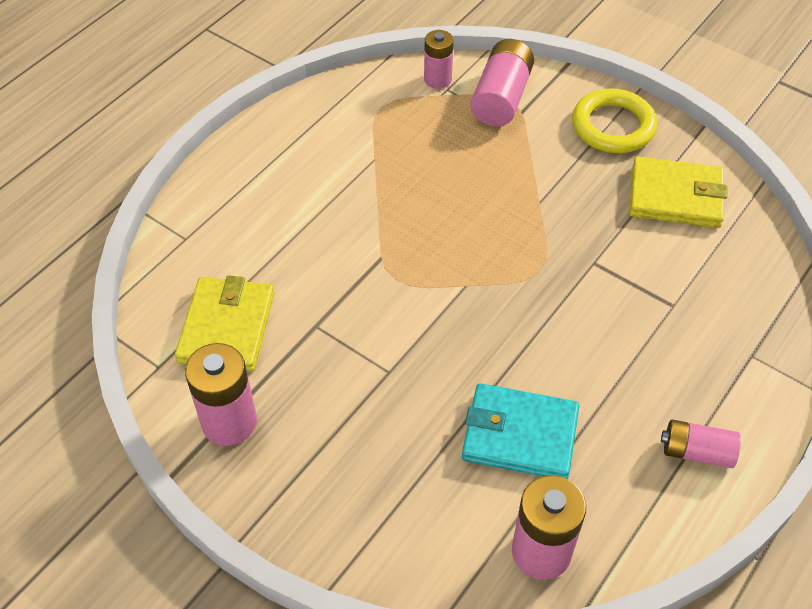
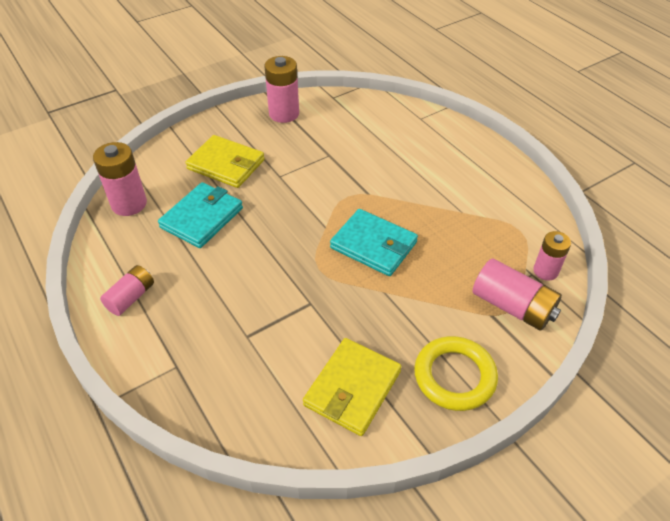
camera: 110 degrees right, 5 degrees down
(226, 327) = (346, 122): yellow wallet -> yellow wallet (226, 164)
(473, 228) = (373, 245): none -> turquoise wallet

